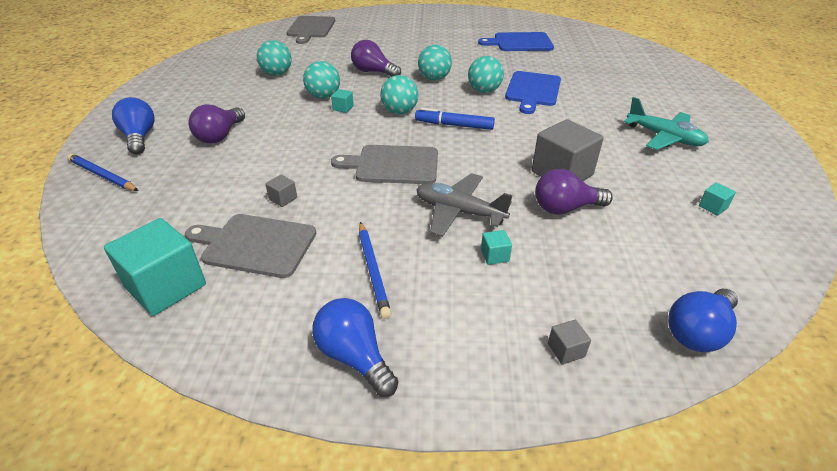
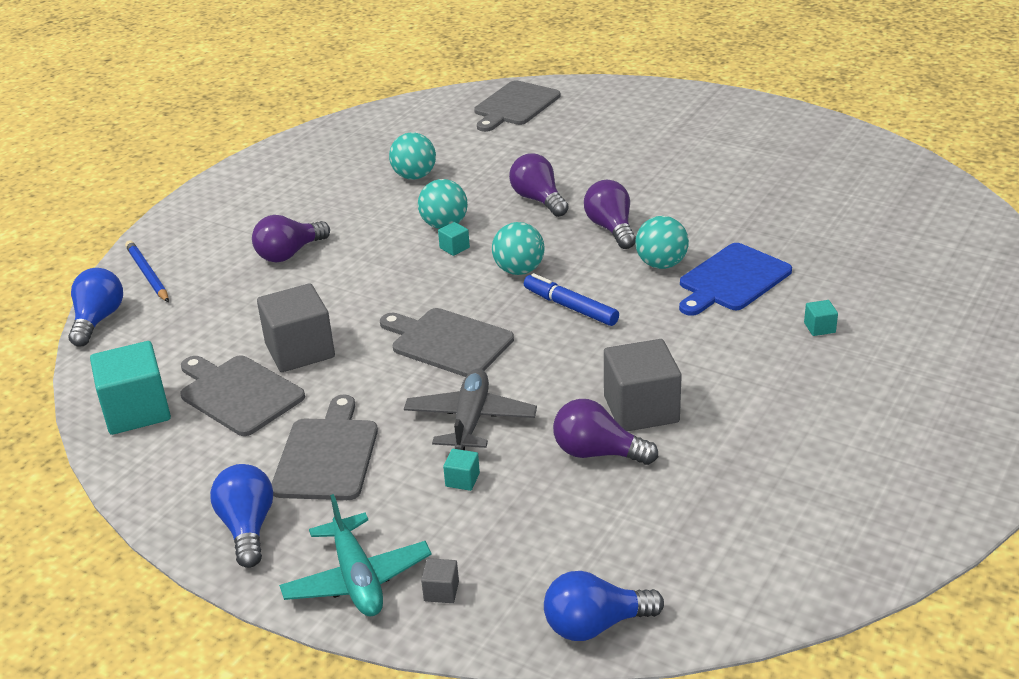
camera: 30 degrees right, 5 degrees down
(139, 137) = (207, 235): blue light bulb -> blue light bulb (98, 320)
(283, 199) = (300, 350): grey cube -> grey cube, size x2.34
(373, 270) = (327, 455): blue pencil -> grey cutting board
(434, 78) = (611, 228): turquoise ball -> purple light bulb
(459, 212) = (470, 420): grey plane -> grey plane turned 45 degrees clockwise
(520, 42) = (802, 191): blue cutting board -> none
(664, 137) = (843, 399): turquoise plane -> turquoise plane (357, 579)
(713, 207) = (789, 508): turquoise cube -> turquoise cube (819, 328)

